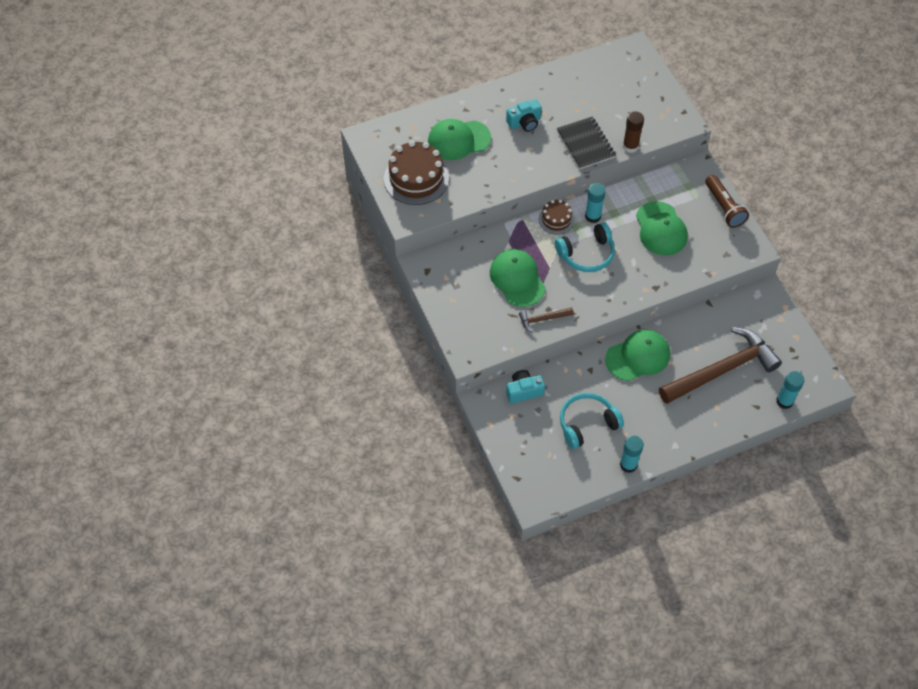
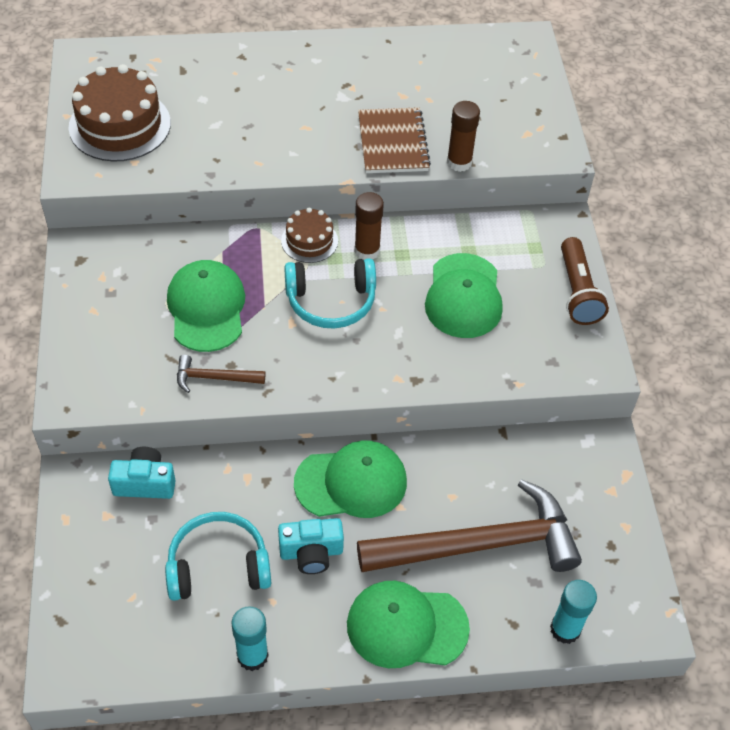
camera: 15 degrees right, 5 degrees down
(458, 140) = (209, 92): green cap -> green cap (406, 626)
(524, 122) = (317, 93): turquoise camera -> turquoise camera (311, 552)
(585, 144) = (392, 142): black notebook -> brown notebook
(593, 216) = (367, 251): turquoise glue stick -> brown glue stick

